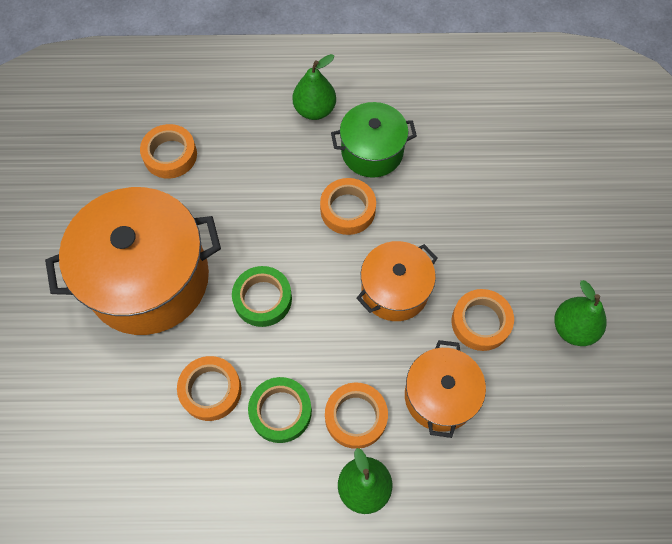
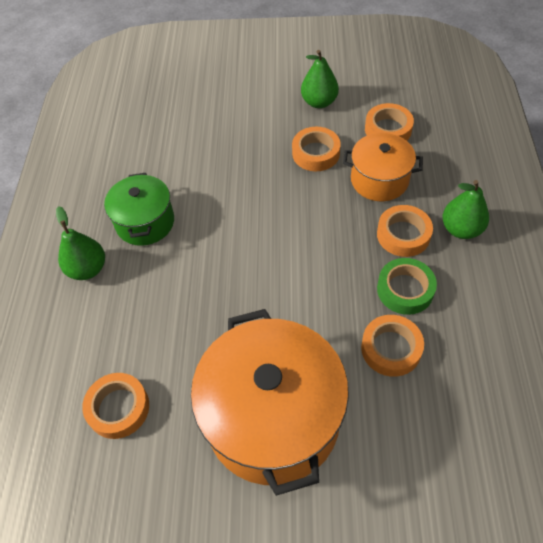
camera: 85 degrees left, 10 degrees down
(262, 299) = (296, 308): green tape -> none
(347, 210) = (205, 241): orange tape -> orange tape (388, 129)
(395, 290) = (287, 207): orange pot -> none

